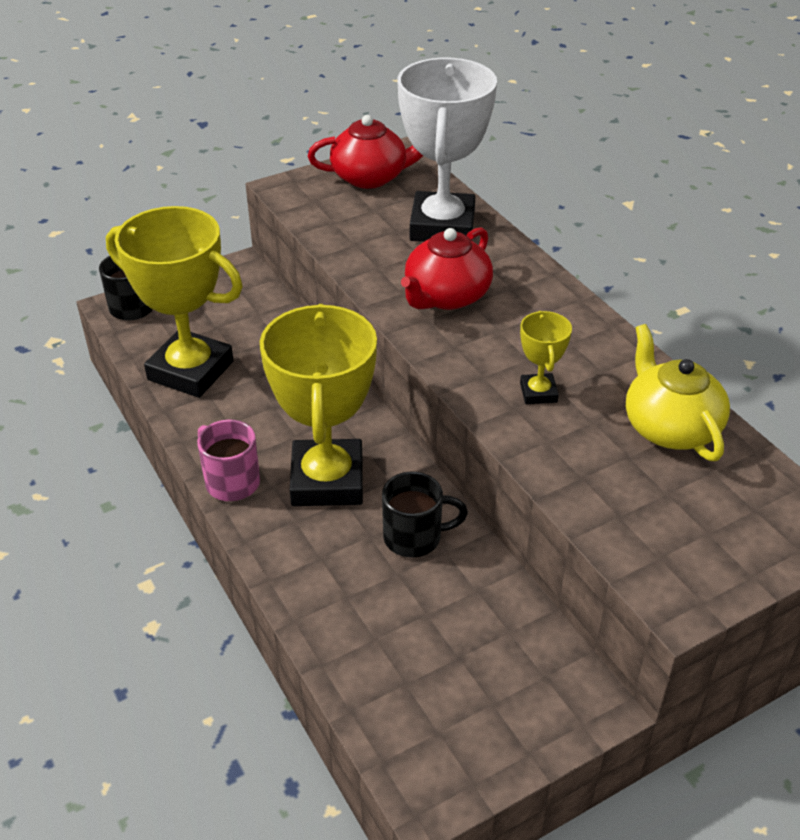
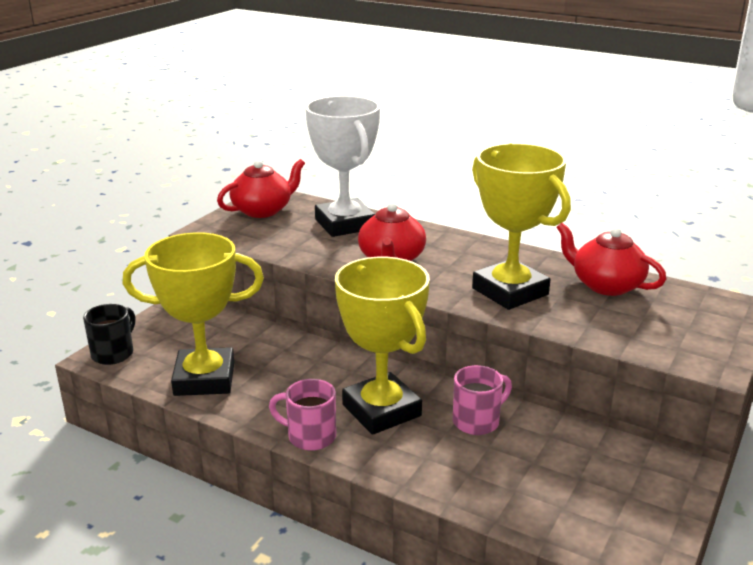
camera: 30 degrees left, 15 degrees down
(414, 537) = (477, 421): black mug -> pink mug
(538, 393) = (510, 291): yellow trophy -> yellow trophy, size x2.23
(670, 427) = (605, 285): yellow teapot -> red teapot

